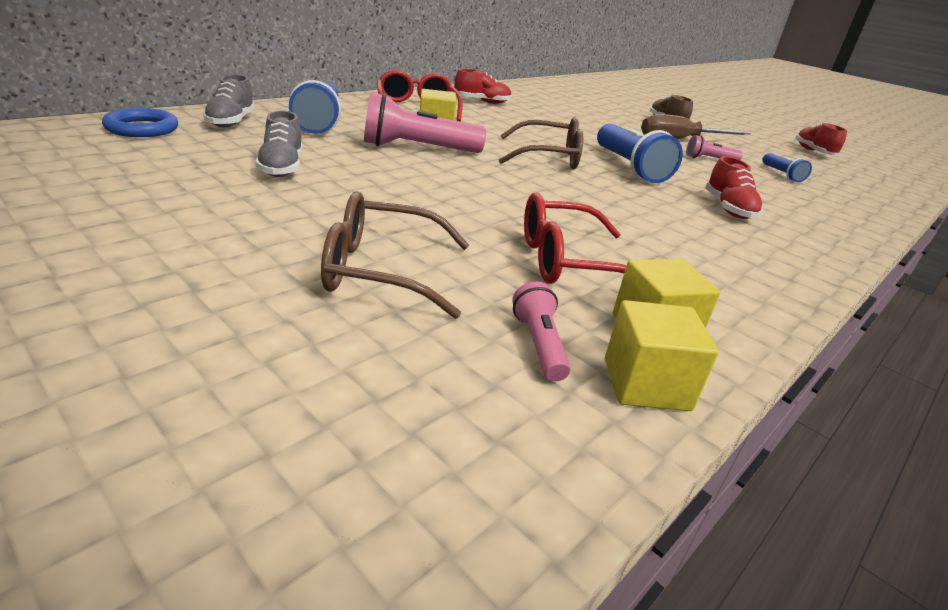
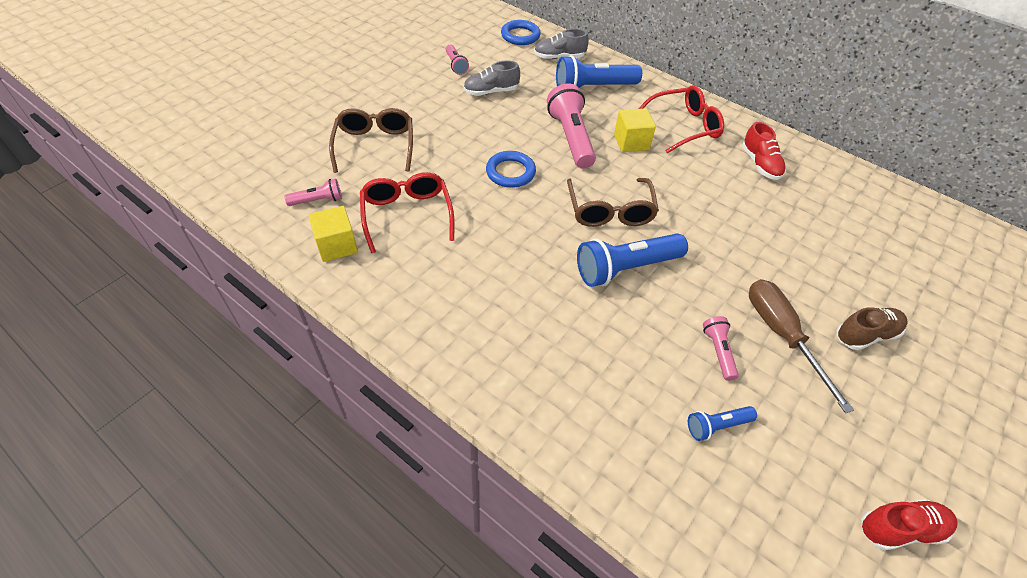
camera: 85 degrees right, 20 degrees up
(176, 177) = (456, 65): none -> pink flashlight
(478, 186) = (510, 172): none -> blue ring
(646, 384) = (290, 236): yellow cube -> none
(728, 209) = (553, 331): red shoe -> none

